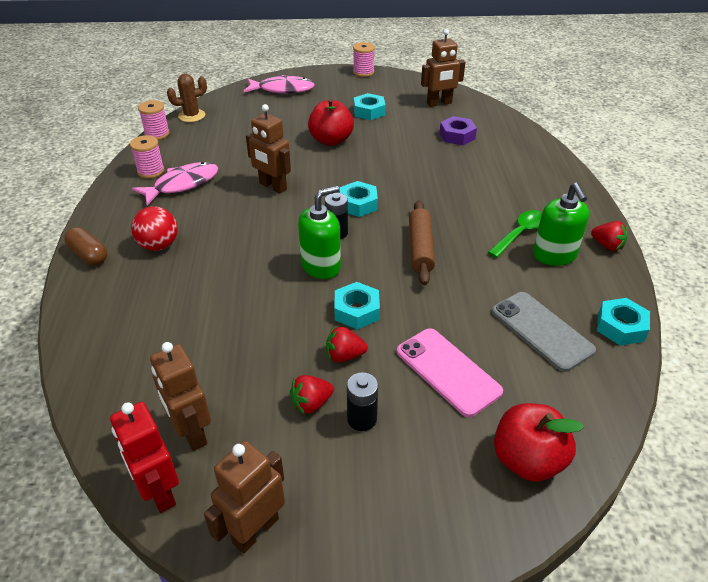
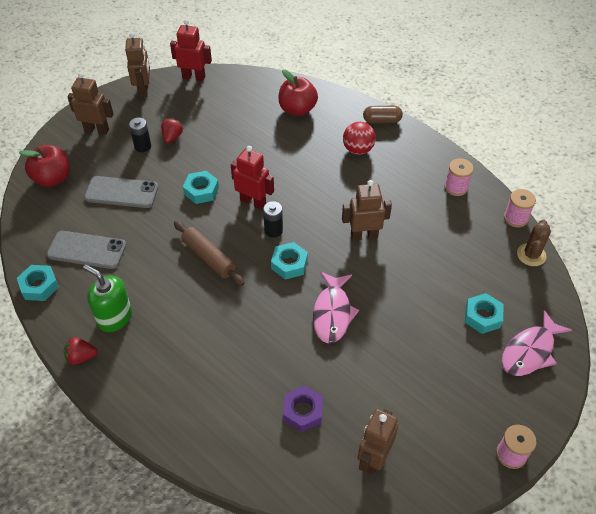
camera: 135 degrees right, 10 degrees up
(182, 184) = (419, 193): pink fish -> pink fish (332, 313)
(191, 432) = (208, 97): brown robot -> brown robot (97, 130)
(321, 266) = (253, 202): green soap dispenser -> red robot
(331, 140) = (393, 315): red apple -> red apple (297, 109)
(344, 355) = (181, 165): red strawberry -> none
(369, 111) = (416, 383): turquoise nut -> turquoise nut (482, 316)
(447, 371) = (121, 192): pink phone -> grey phone
(520, 233) = (153, 322): green spoon -> none

